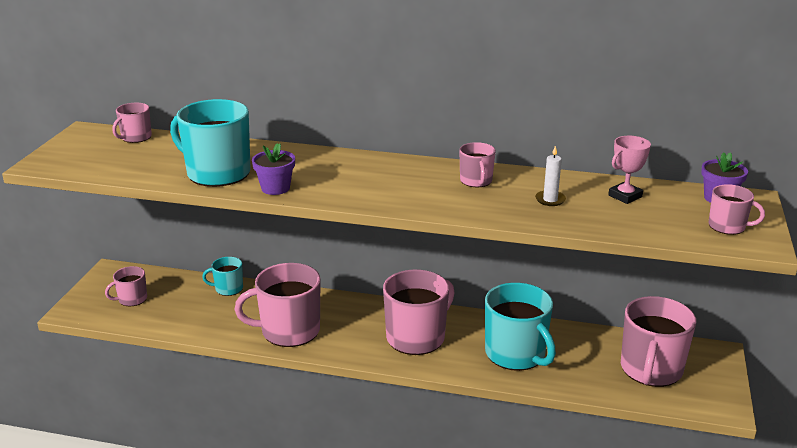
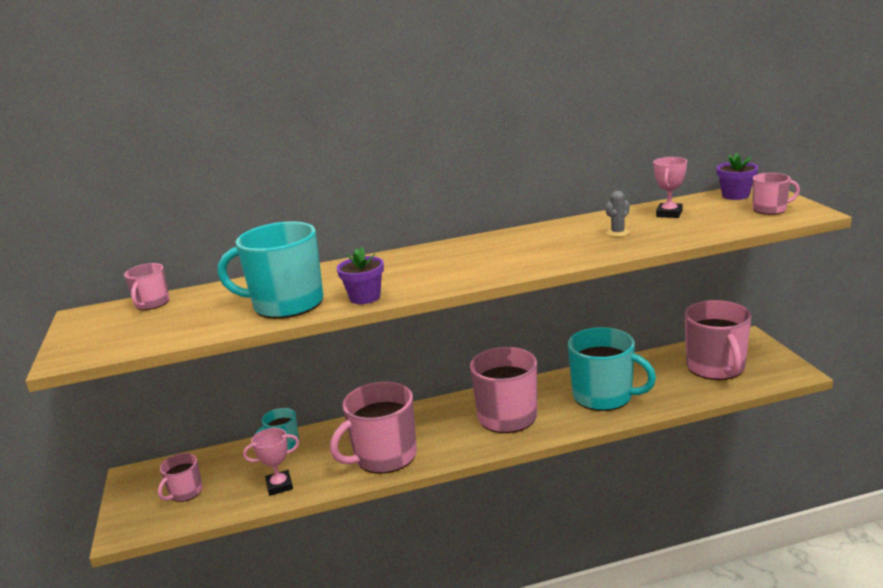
camera: 25 degrees left, 5 degrees down
(196, 322) = (279, 486): none -> pink trophy
(476, 181) = (538, 238): pink mug -> none
(550, 200) = (618, 233): white candle -> grey cactus

